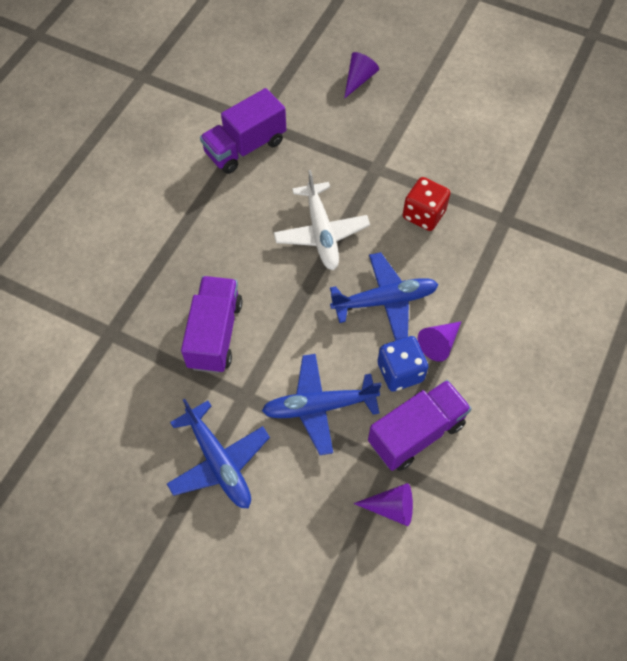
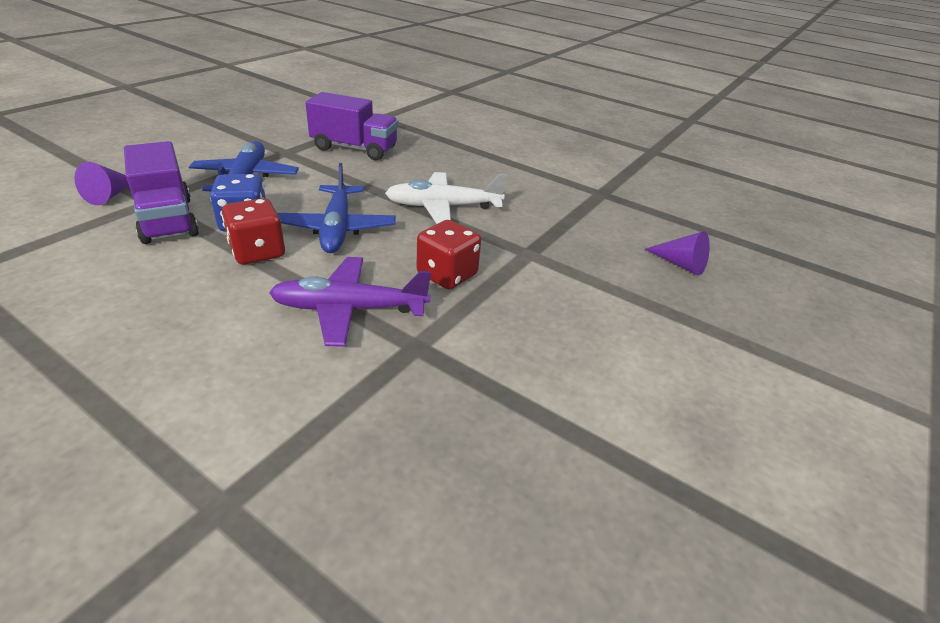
camera: 95 degrees right, 25 degrees down
(218, 462) = (237, 137): blue plane -> none
(245, 147) = (564, 184): purple truck -> none
(439, 343) = (257, 252): purple cone -> red dice
(484, 263) = (350, 309): none -> purple plane

